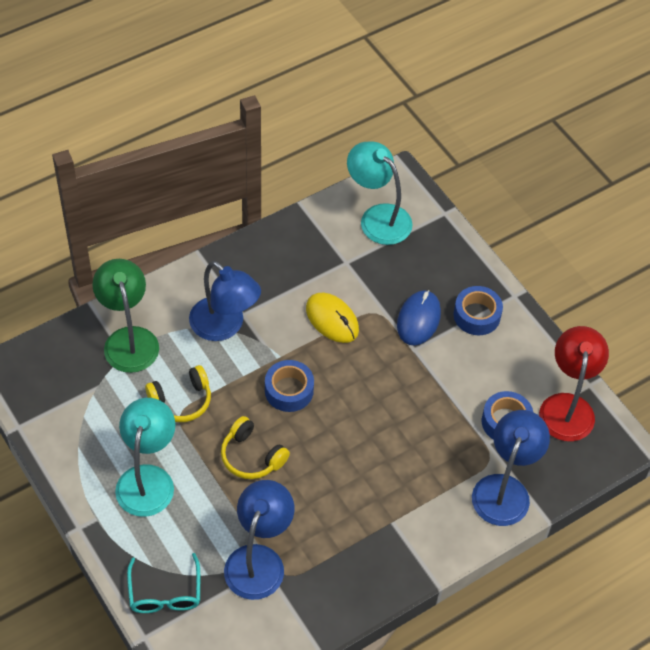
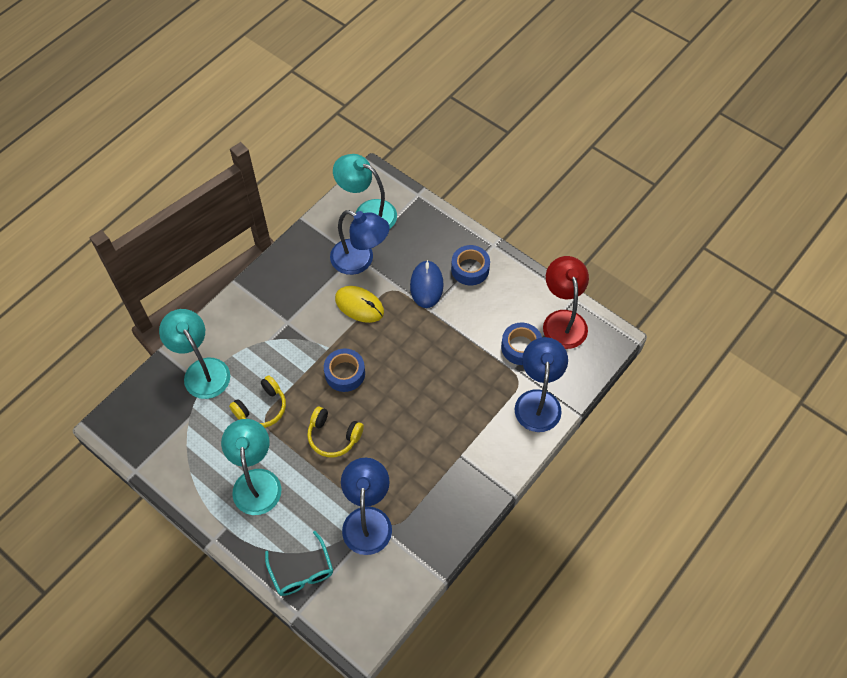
camera: 15 degrees left, 5 degrees up
(128, 339) = (202, 370): green lamp -> turquoise lamp
(224, 326) = (276, 336): blue lamp -> blue lamp (360, 260)

